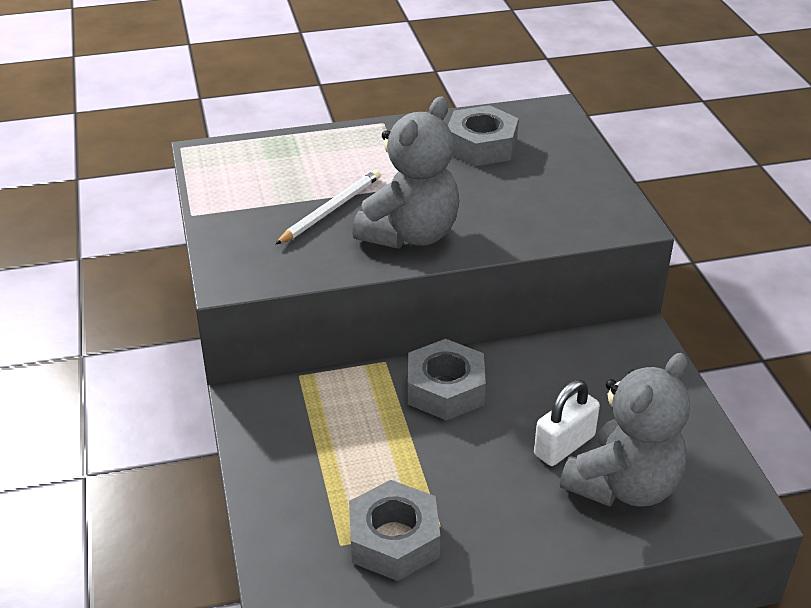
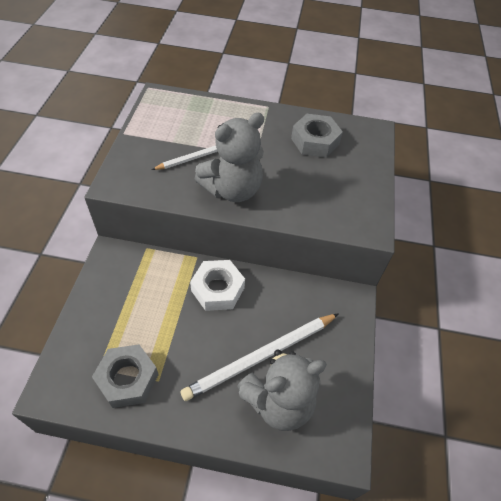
camera: 20 degrees right, 15 degrees up
(445, 389) = (218, 289): grey nut -> white nut
(564, 445) = (261, 357): white padlock -> white pencil

